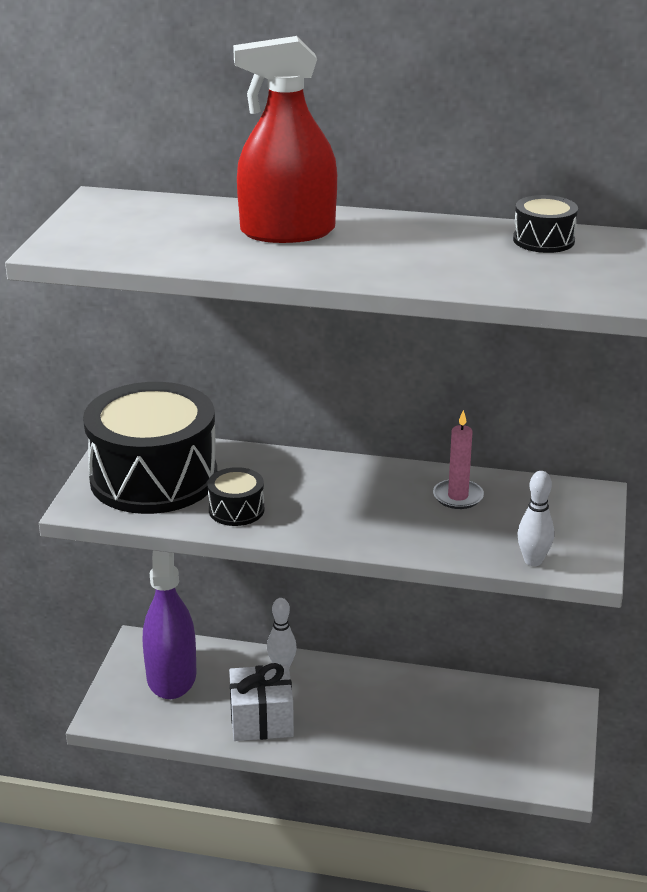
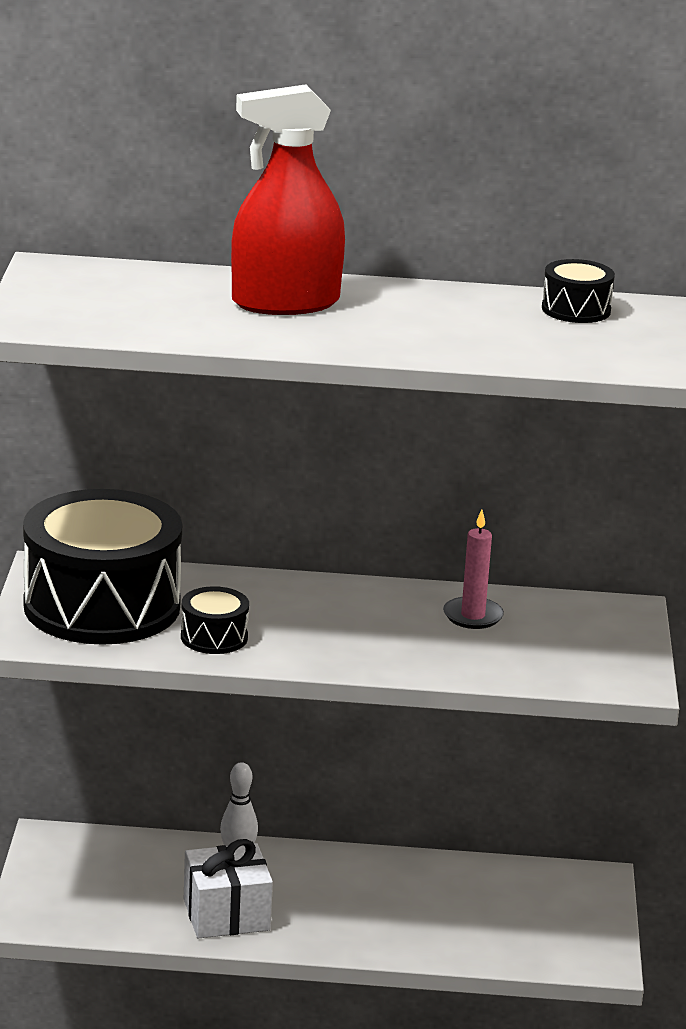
camera: 10 degrees left, 5 degrees down
(171, 676) = (99, 872): purple spray bottle -> none
(533, 561) = (573, 679): white bowling pin -> none

